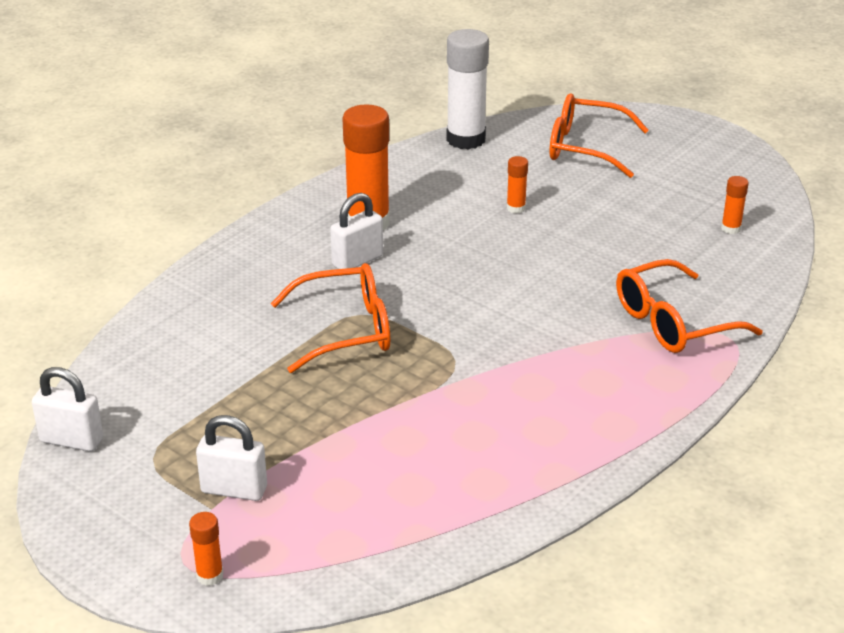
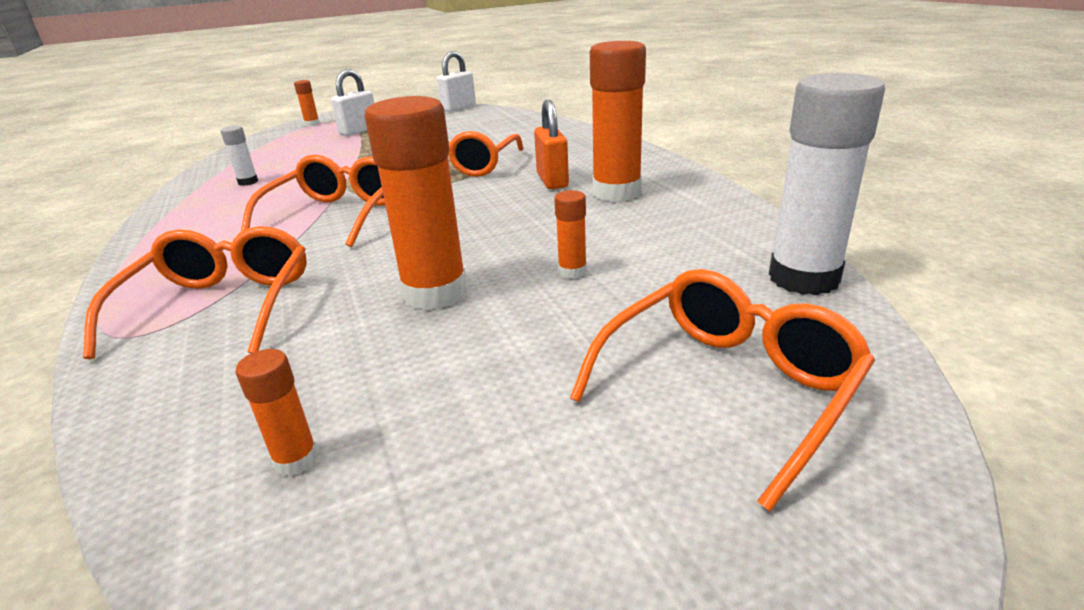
camera: 120 degrees right, 5 degrees down
(357, 261) = (552, 181): white padlock -> orange padlock
(477, 469) = (248, 182): none -> white glue stick
(509, 350) = (337, 215): none -> orange glasses
(582, 247) = (435, 293): none -> orange glue stick

